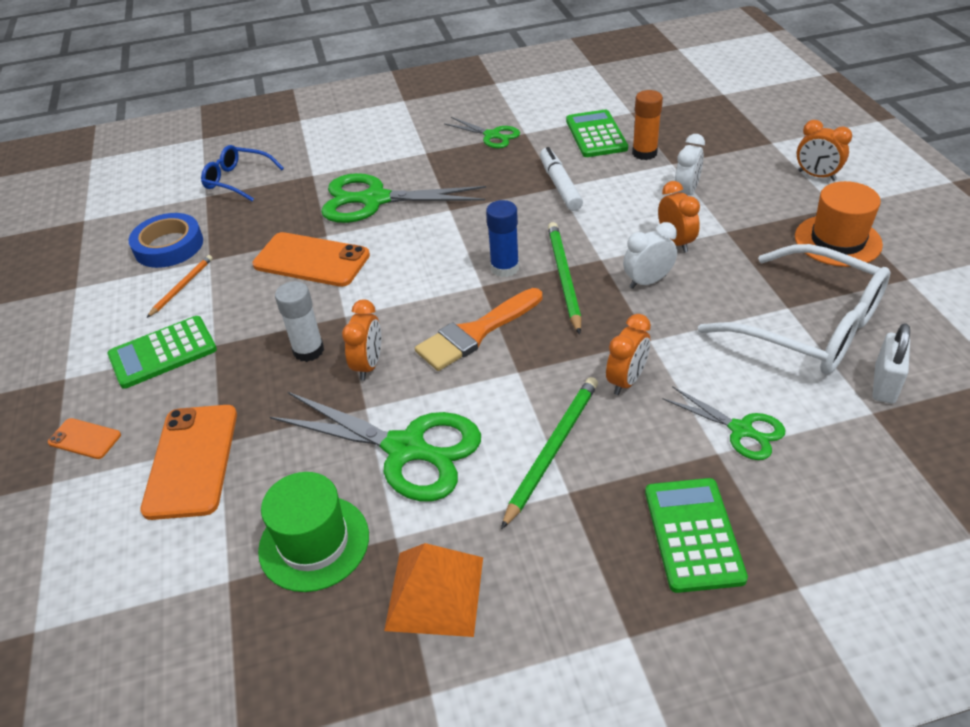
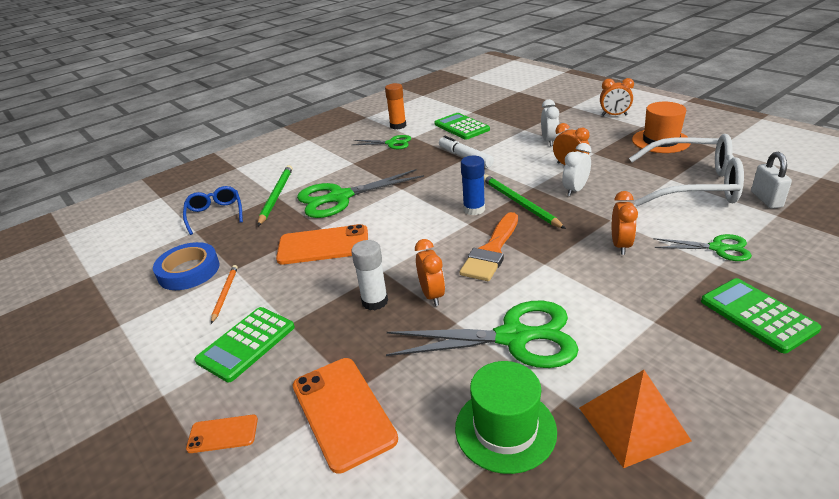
camera: 25 degrees left, 10 degrees down
(238, 180) = (215, 214): blue glasses -> blue glasses turned 75 degrees clockwise
(552, 450) = (616, 300): green pencil -> green pencil (276, 196)
(644, 153) = (502, 129): orange glue stick -> orange glue stick (398, 126)

